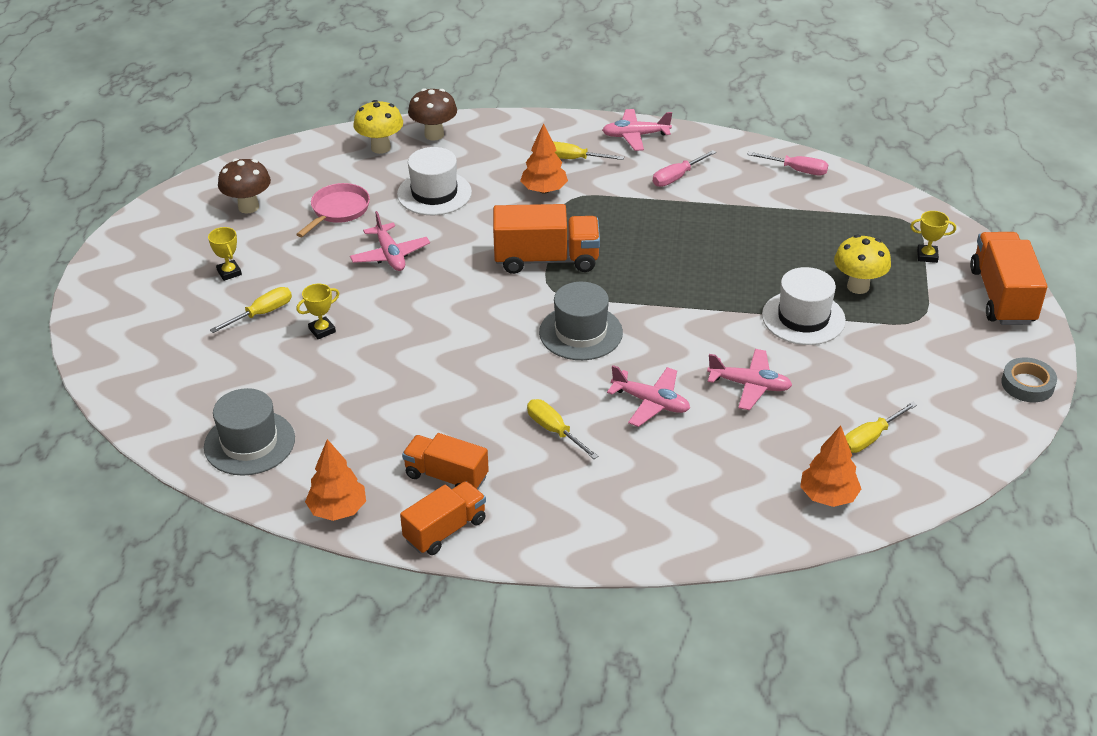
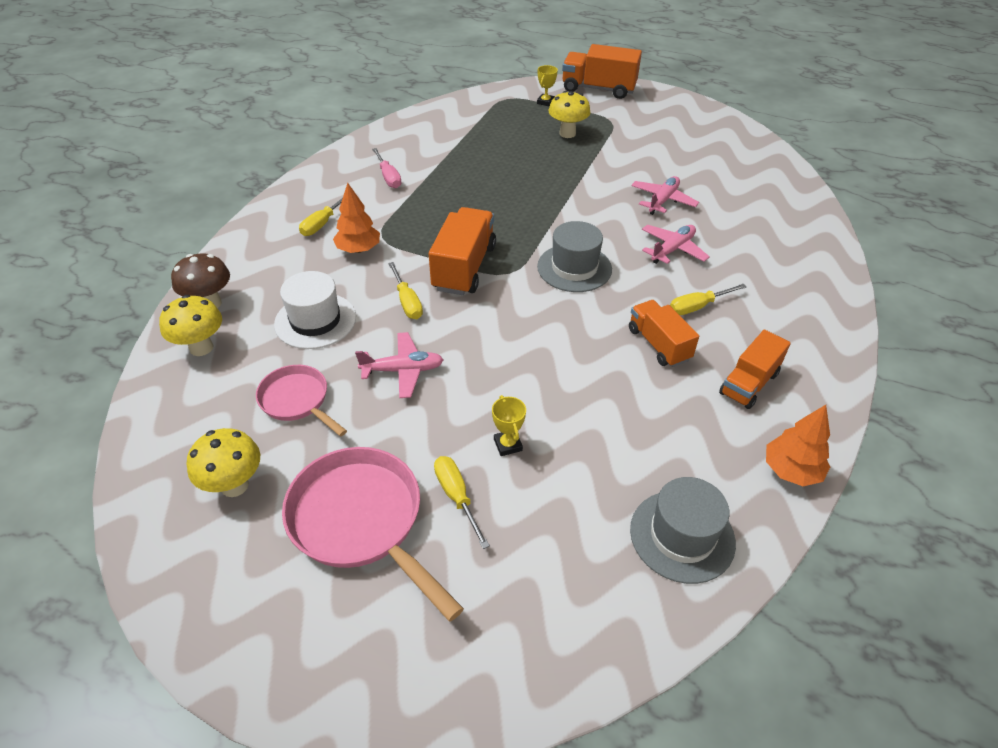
camera: 75 degrees left, 5 degrees up
(229, 272) = (361, 521): yellow trophy -> pink pan
(248, 207) = (234, 485): brown mushroom -> yellow mushroom
(445, 530) = (818, 396): orange truck -> orange truck (658, 344)
(635, 136) = (313, 185): pink plane -> none
(796, 170) = (416, 125): pink screwdriver -> none
(803, 318) = (594, 162): white hat -> none
(828, 496) = (783, 195): orange tree -> none
(870, 438) = (727, 166): yellow screwdriver -> yellow screwdriver (407, 302)
(1027, 384) = (686, 103): grey tape -> none

